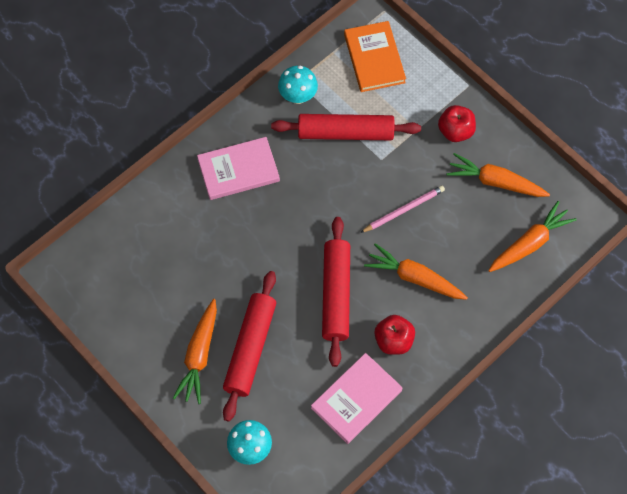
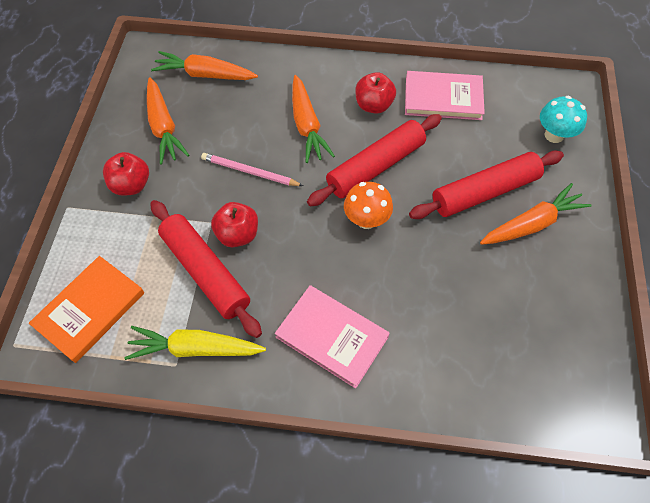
camera: 130 degrees left, 5 degrees down
(298, 96) = (195, 348): turquoise mushroom -> yellow carrot
(298, 253) = (366, 220): none -> orange mushroom
(357, 168) = (237, 234): none -> red apple

